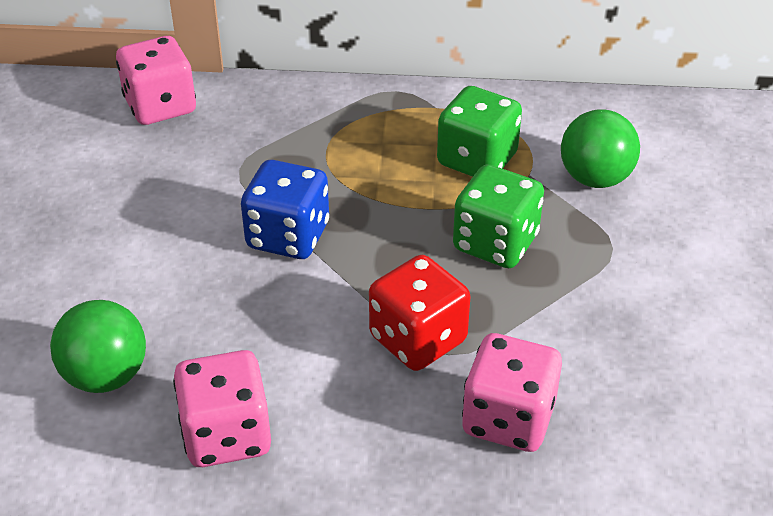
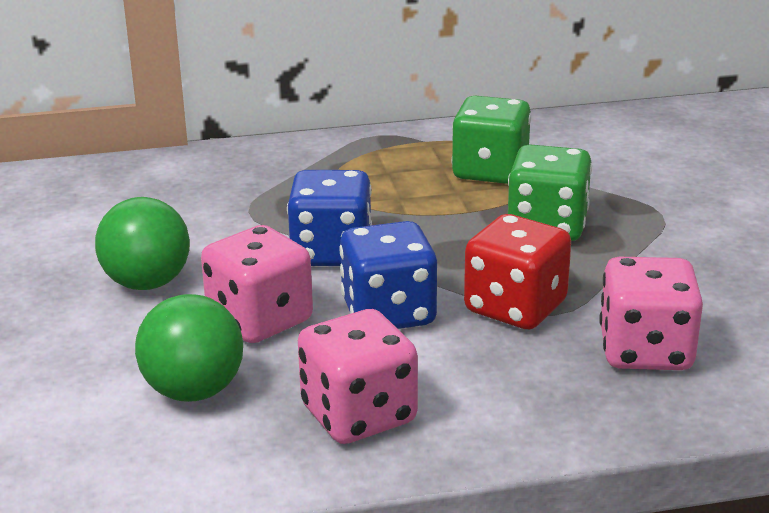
camera: 15 degrees left, 15 degrees down
(160, 106) = (135, 176): pink dice -> pink dice (260, 320)
(304, 321) = (388, 313): none -> blue dice
(595, 178) = (612, 168): green ball -> green ball (147, 283)

